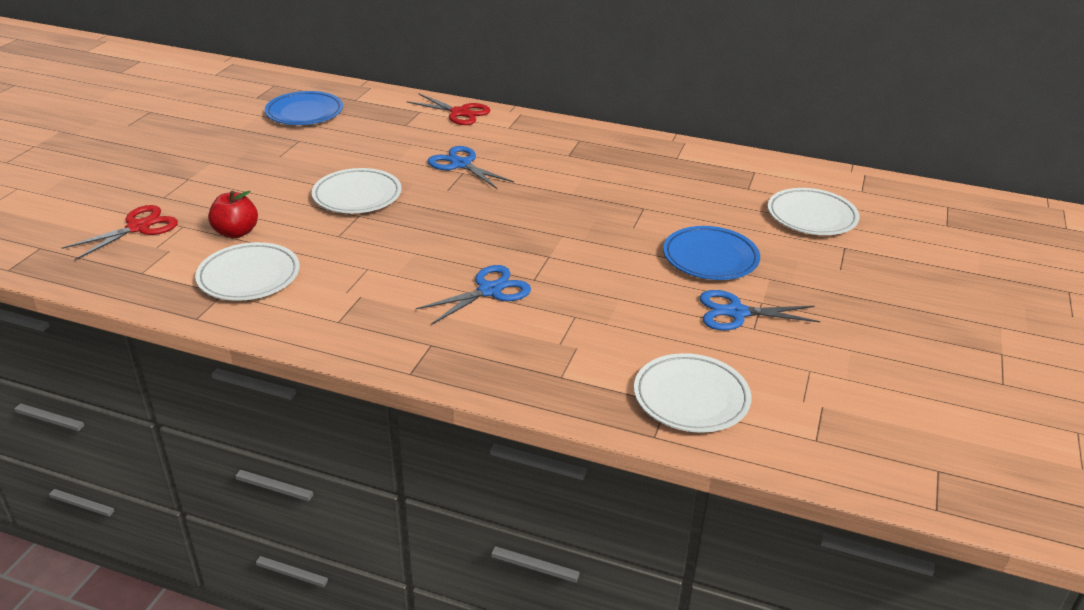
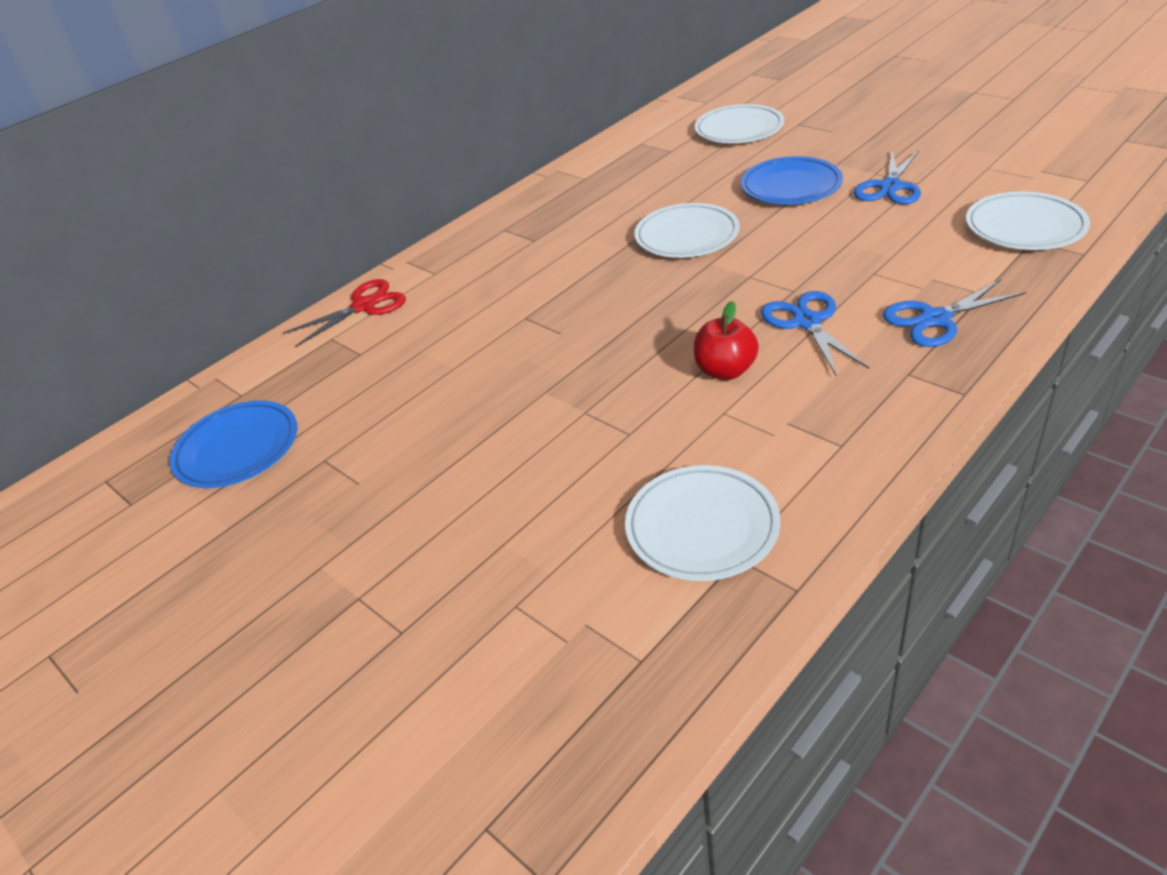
camera: 60 degrees left, 5 degrees up
(138, 227) = (489, 666): red scissors -> none
(236, 232) = (569, 539): red apple -> red apple (725, 371)
(357, 196) = (531, 410): white plate -> white plate (687, 236)
(461, 164) = (503, 317): blue scissors -> blue scissors (935, 319)

